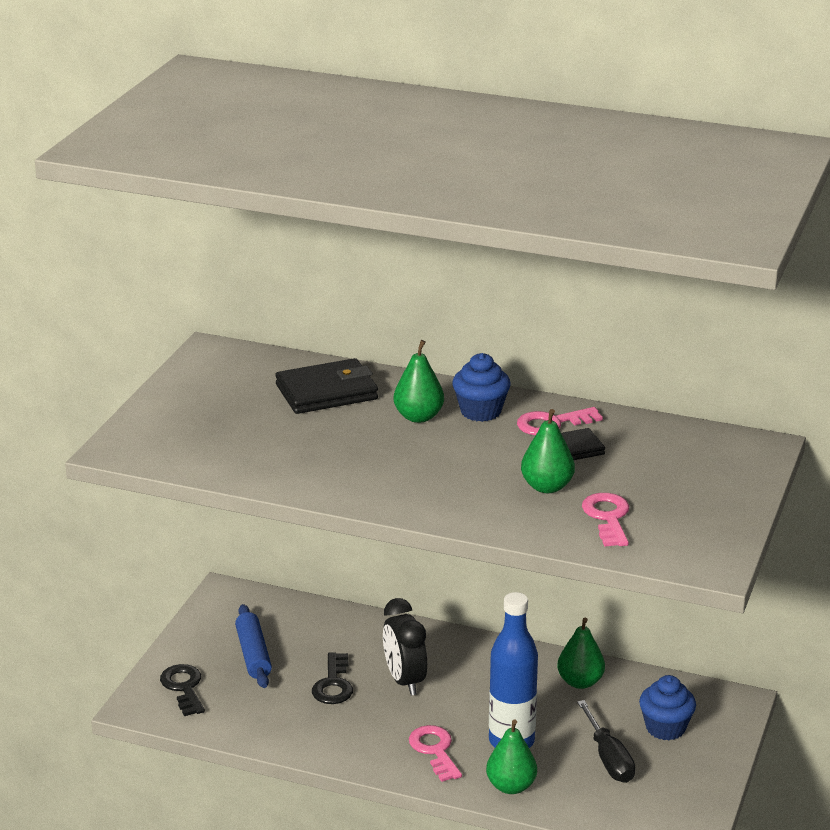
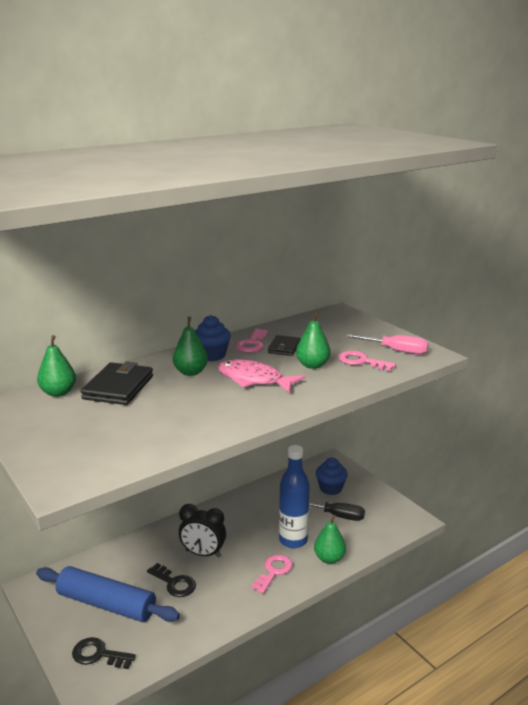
camera: 55 degrees left, 5 degrees down
(253, 654) = (106, 604): blue rolling pin -> blue rolling pin, size x1.61
(435, 750) = (274, 571): pink key -> pink key turned 105 degrees clockwise
(453, 463) = (254, 380): none -> pink fish
(580, 682) = (270, 496): green pear -> green pear (58, 393)
(681, 532) = (396, 351): none -> pink screwdriver

